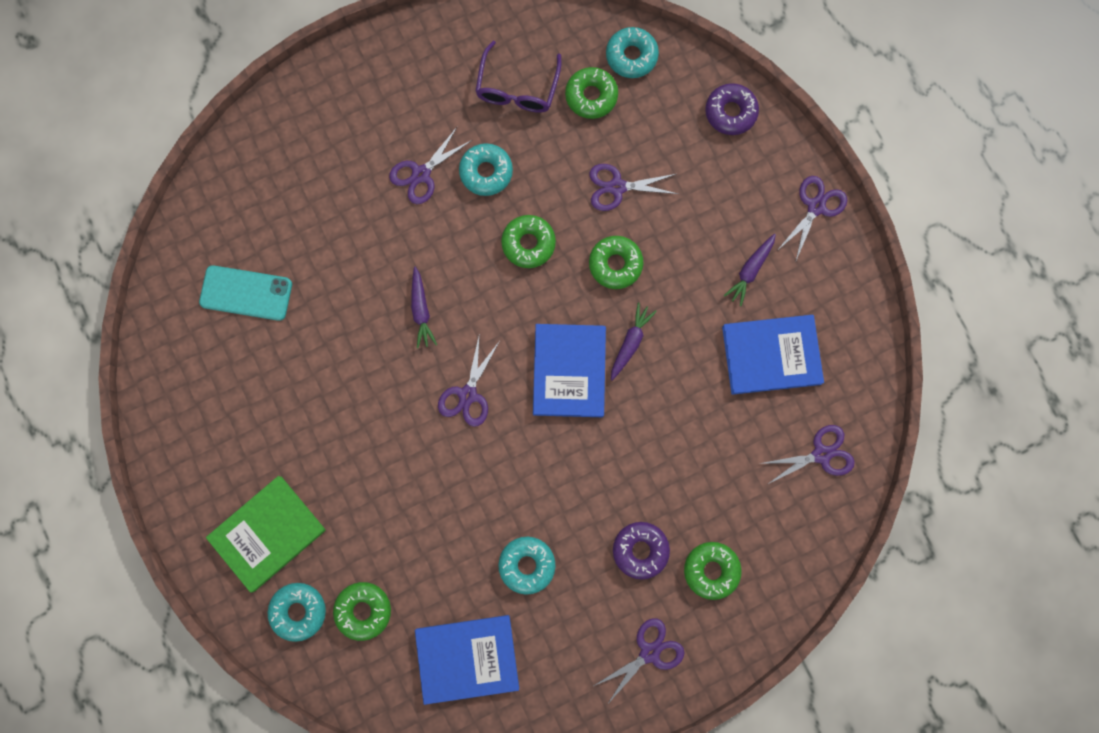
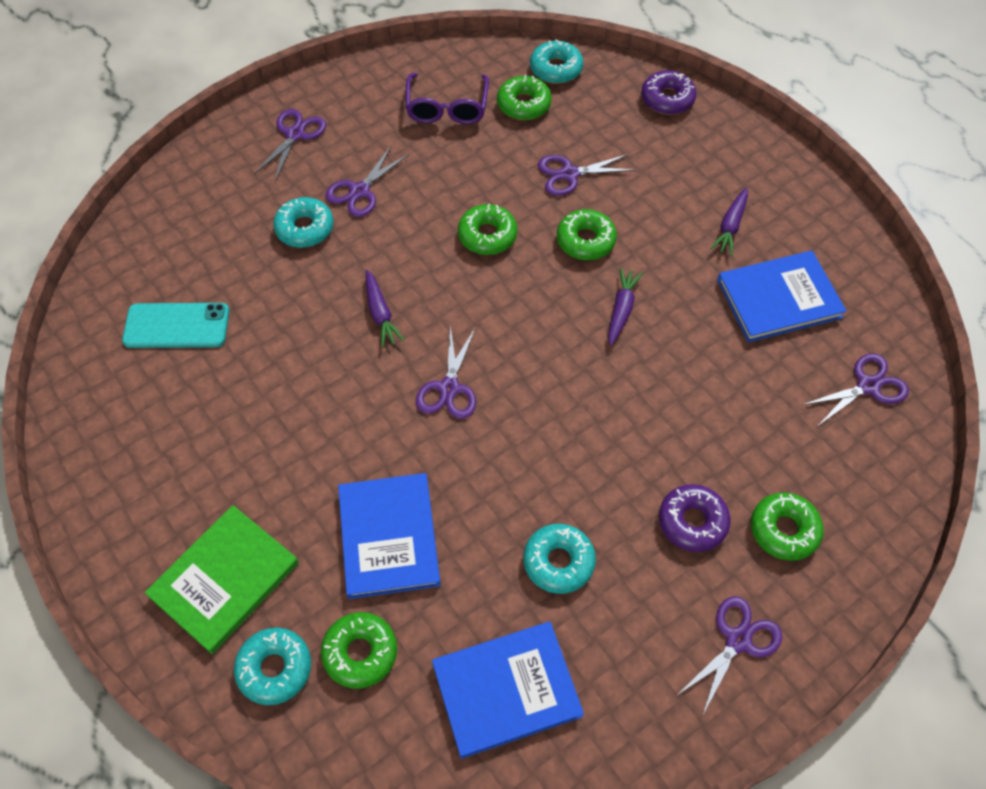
camera: 10 degrees left, 20 degrees down
(486, 172) = (429, 180): turquoise donut -> turquoise donut (305, 228)
(569, 371) = (560, 347): blue book -> blue book (389, 537)
(816, 207) = (779, 163): purple scissors -> purple scissors (295, 134)

